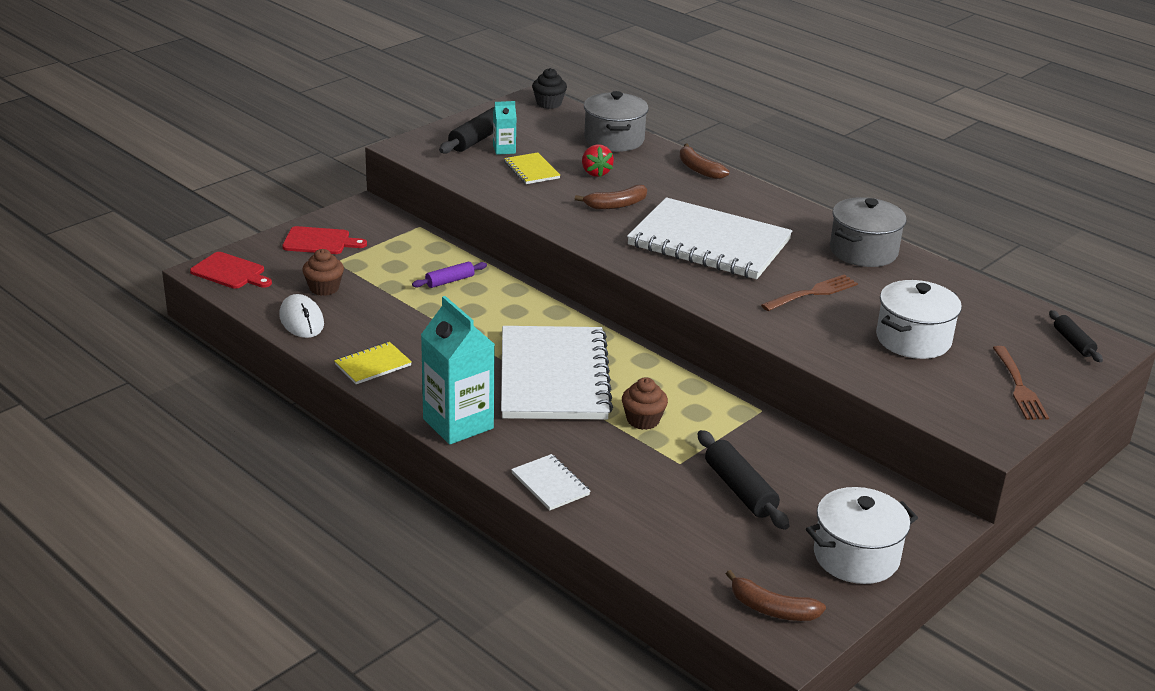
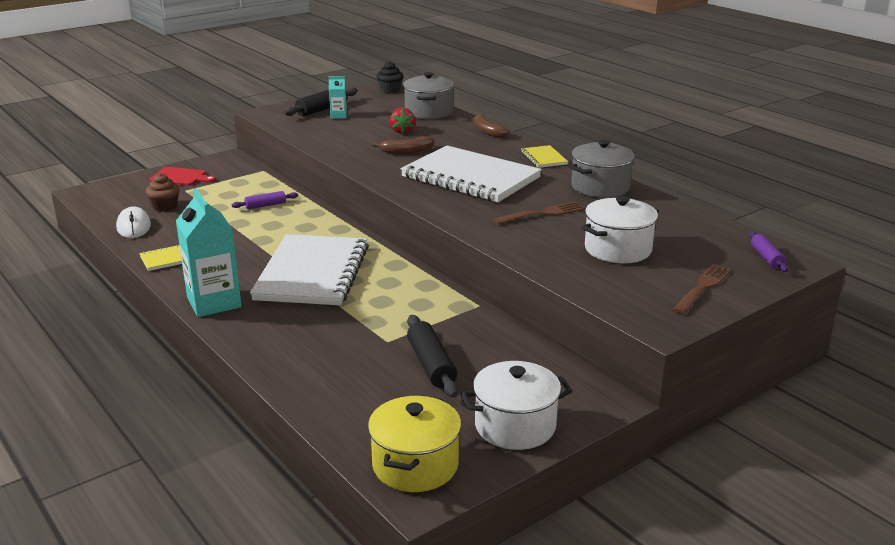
camera: 10 degrees right, 5 degrees down
(230, 272) = (100, 194): red cutting board -> none
(531, 170) = (352, 128): yellow notebook -> yellow notebook (543, 158)
(550, 484) = (266, 351): white notebook -> none
(643, 420) = (371, 307): brown cupcake -> none
(772, 609) = (415, 465): brown banana -> yellow pot
(1018, 386) = (702, 288): brown fork -> brown fork turned 150 degrees counterclockwise
(1073, 342) = (766, 258): black rolling pin -> purple rolling pin

